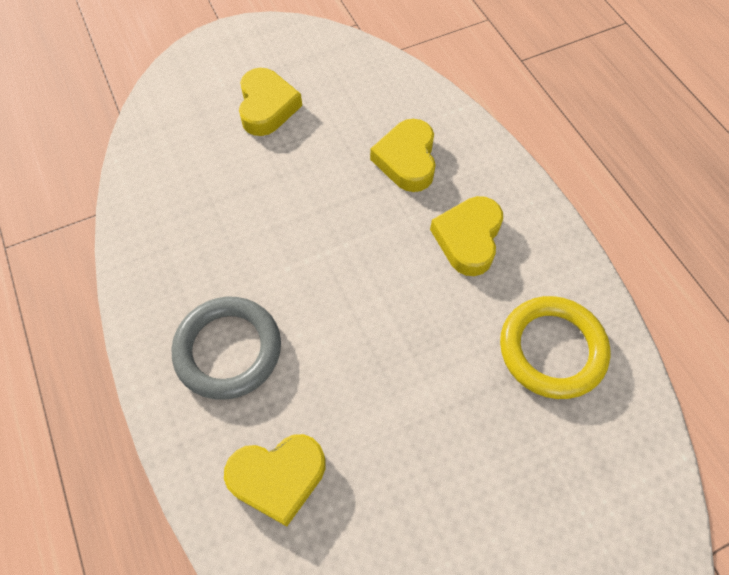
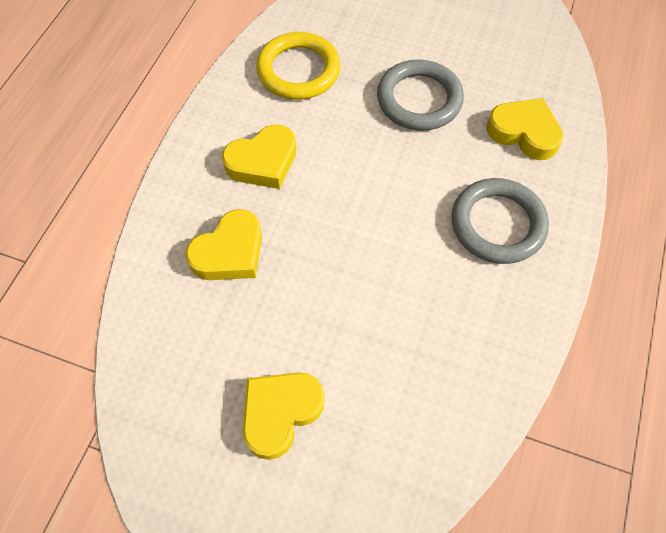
camera: 135 degrees left, 0 degrees up
(413, 422) = (419, 99): none -> grey ring

